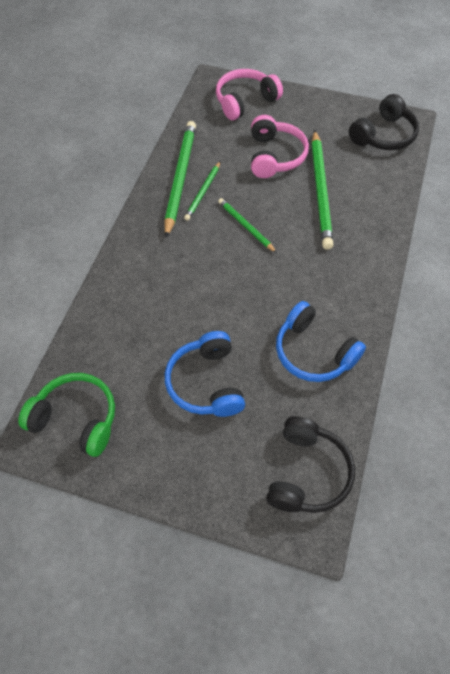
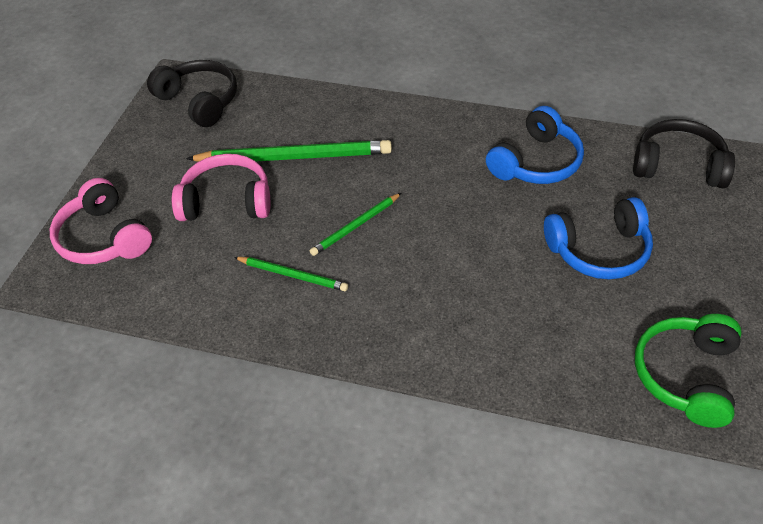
camera: 90 degrees left, 10 degrees down
(180, 178) = (263, 304): green pencil -> none

